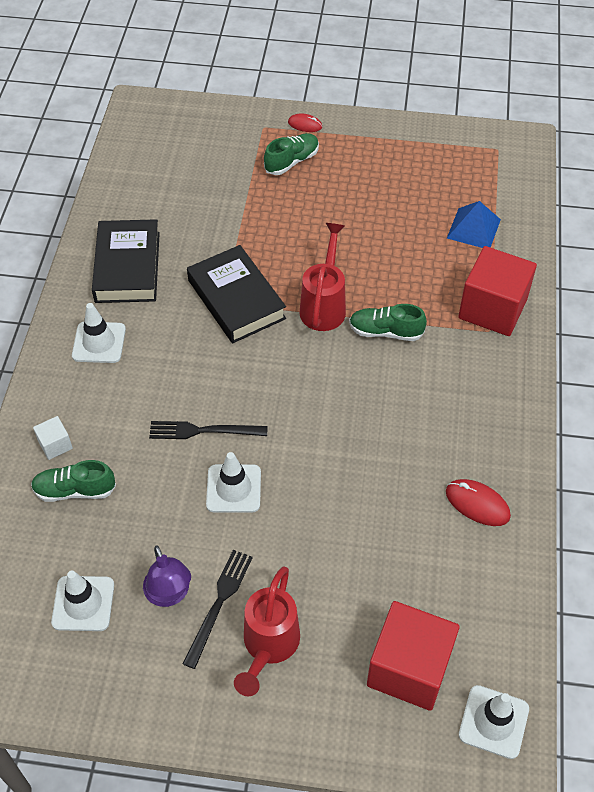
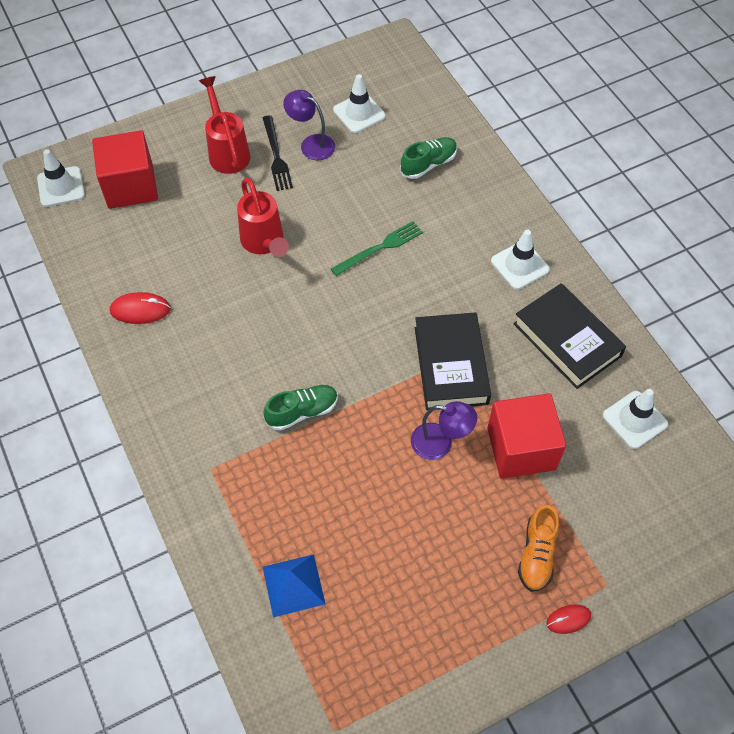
camera: 145 degrees right, 5 degrees up
(55, 445) = (471, 182): white cube -> none
(203, 431) = (380, 248): black fork -> green fork
(233, 488) = (324, 223): white traffic cone -> white traffic cone (634, 420)
(236, 299) = (451, 365): black book -> black book turned 60 degrees clockwise
(292, 161) = (537, 555): green shoe -> orange shoe
(295, 253) = (440, 443): none -> purple lamp
(324, 305) = (373, 405): red watering can -> red watering can (264, 243)
(492, 309) = (221, 495): red cube -> red cube (521, 448)

